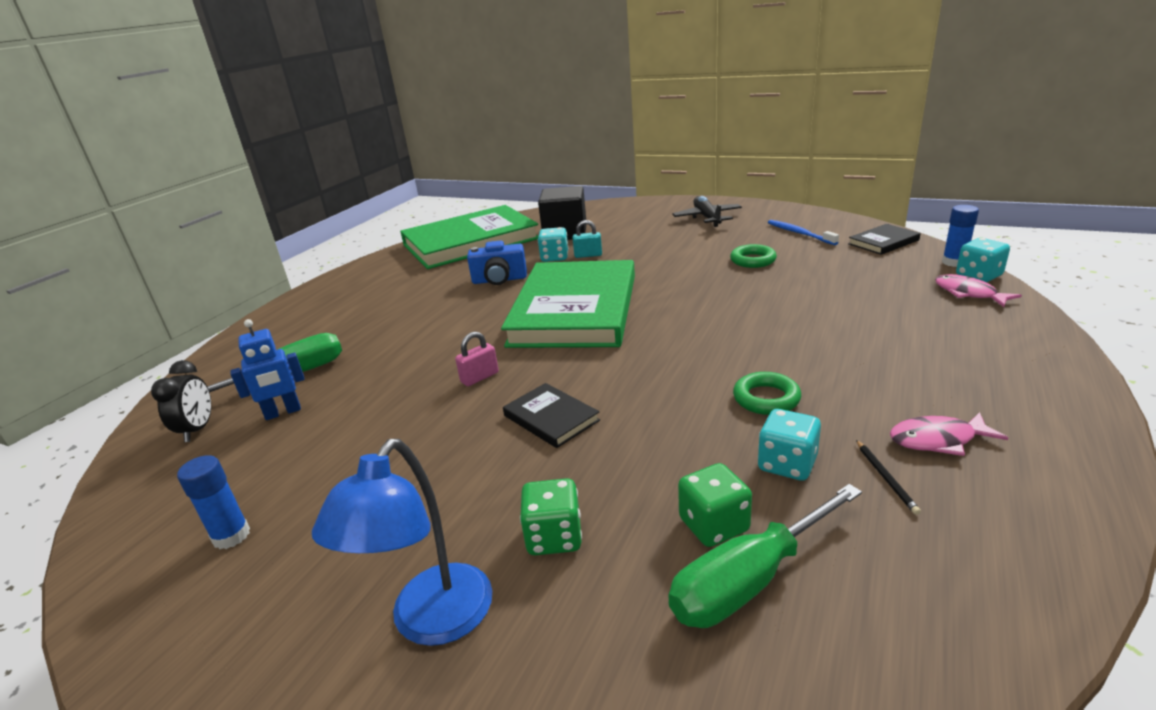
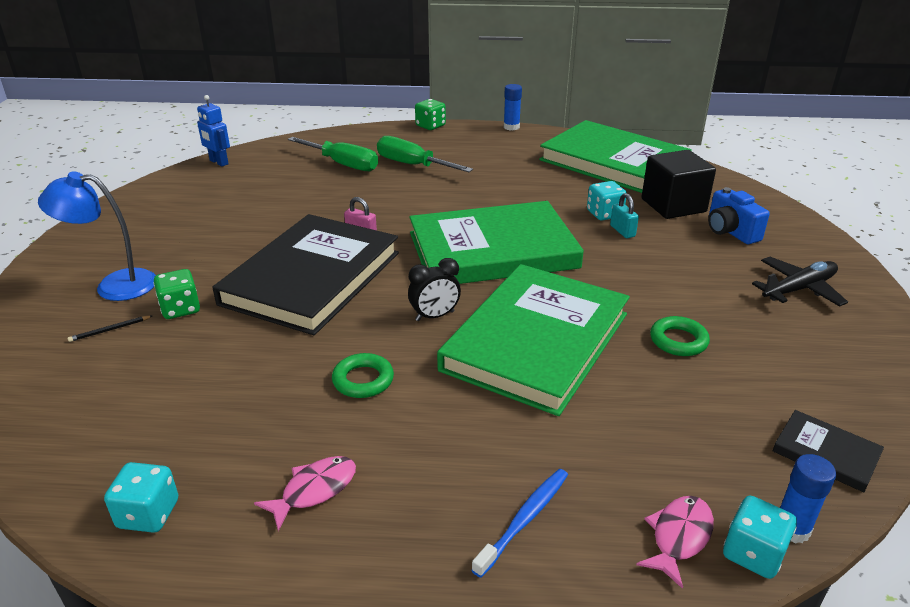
camera: 65 degrees right, 5 degrees up
(198, 430) = (276, 159): black clock -> black clock (434, 316)
(231, 536) = (181, 206): blue glue stick -> blue glue stick (511, 127)
(283, 412) = (299, 178): blue robot -> blue robot (218, 162)
(499, 280) = (536, 199): blue camera -> blue camera (730, 231)
(551, 418) = (312, 278): black book -> black book, size x2.45
(714, 525) = (193, 371): green dice -> green dice (430, 126)
(734, 309) = (536, 341): none -> green book
(750, 580) = (139, 393): green screwdriver -> green screwdriver (413, 165)
(787, 464) = (266, 400): turquoise dice -> turquoise dice (148, 514)
(799, 233) = (801, 371): blue toothbrush -> blue toothbrush (524, 520)
(886, 478) = (253, 456): black pencil -> black pencil (109, 330)
(937, 440) = (314, 490): pink fish -> pink fish turned 75 degrees clockwise

